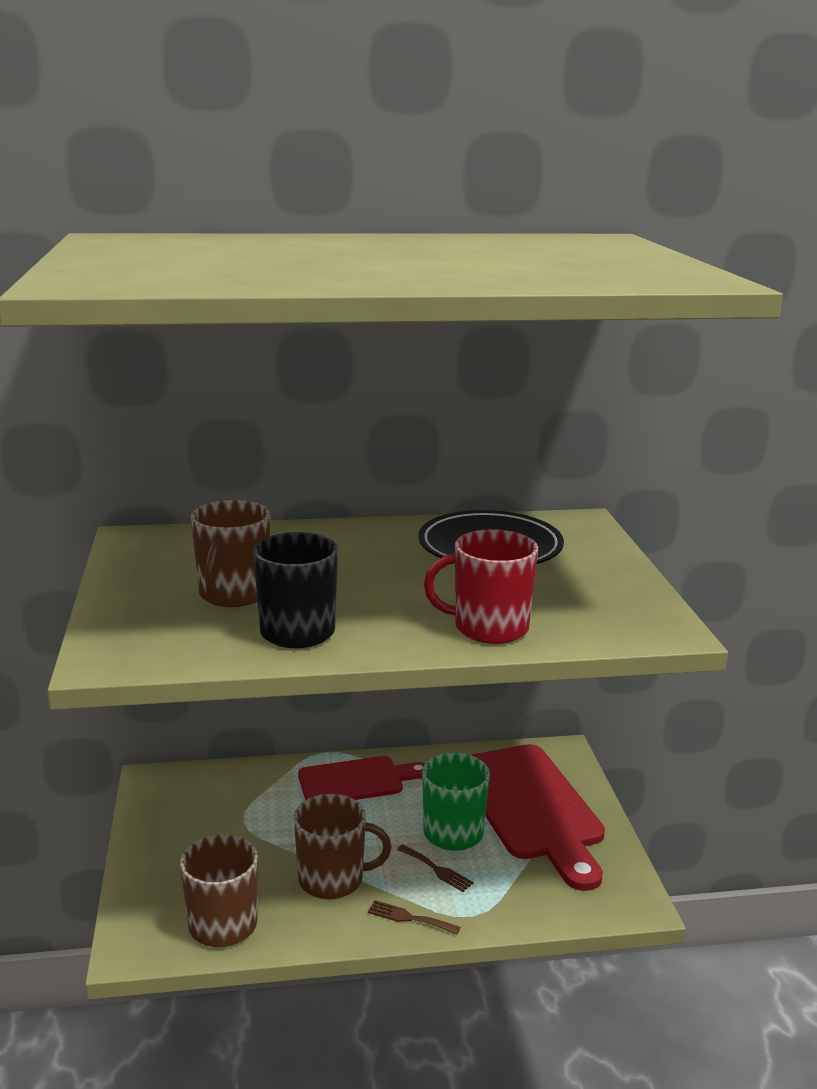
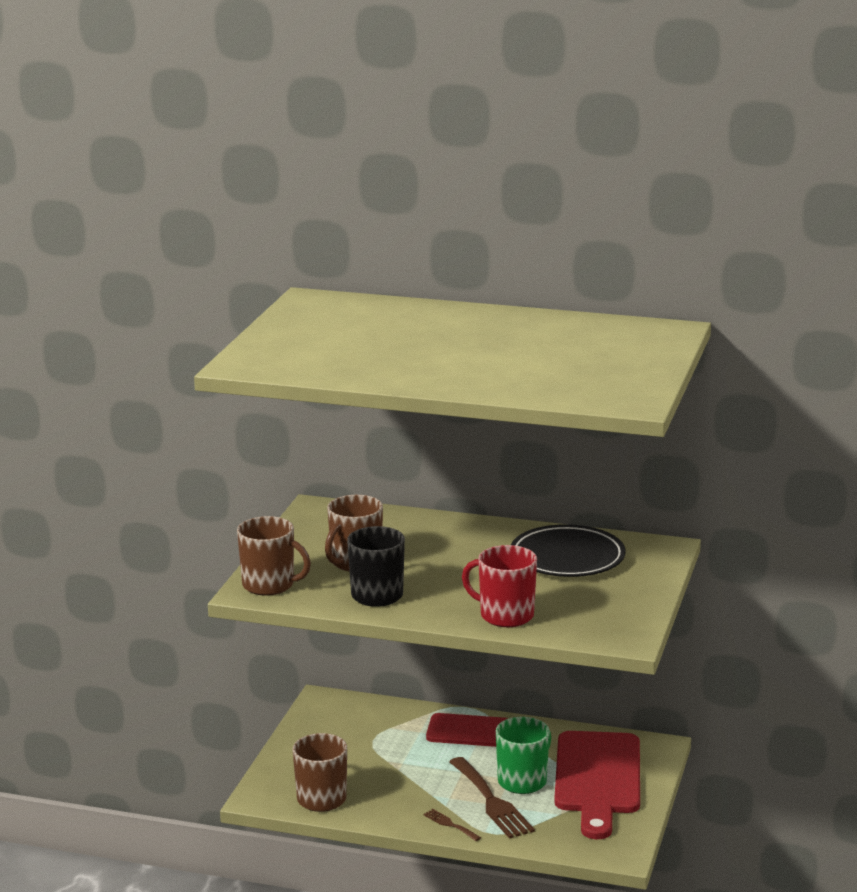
camera: 25 degrees right, 0 degrees up
(332, 879) = (412, 790): brown mug -> brown mug (269, 585)
(437, 870) = (491, 801): brown fork -> brown fork, size x2.11

